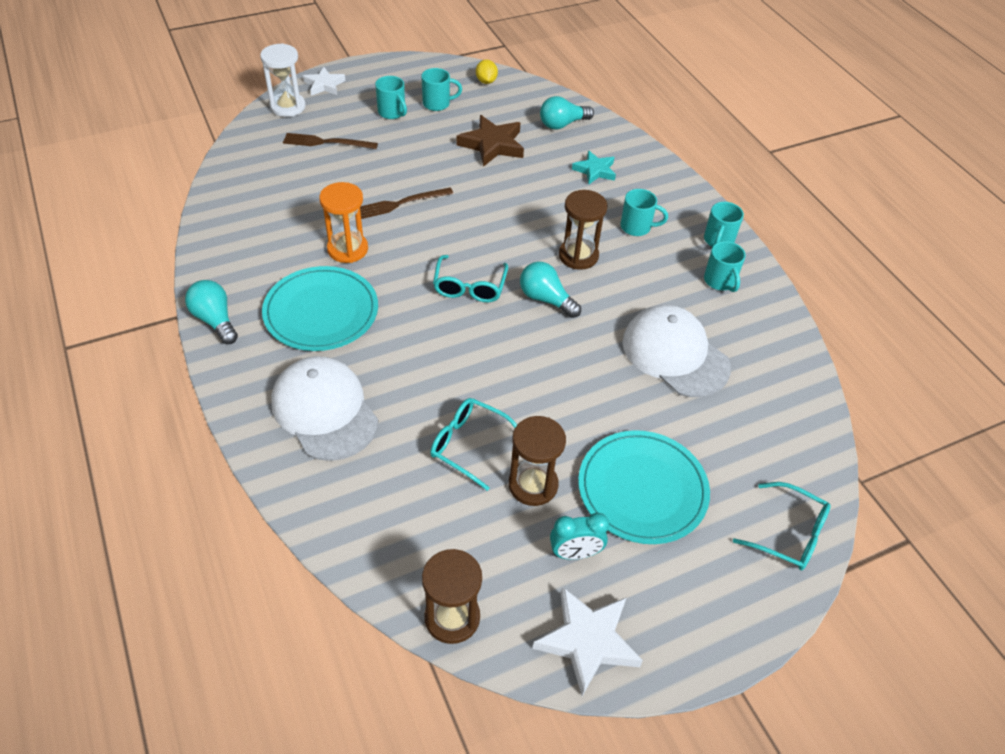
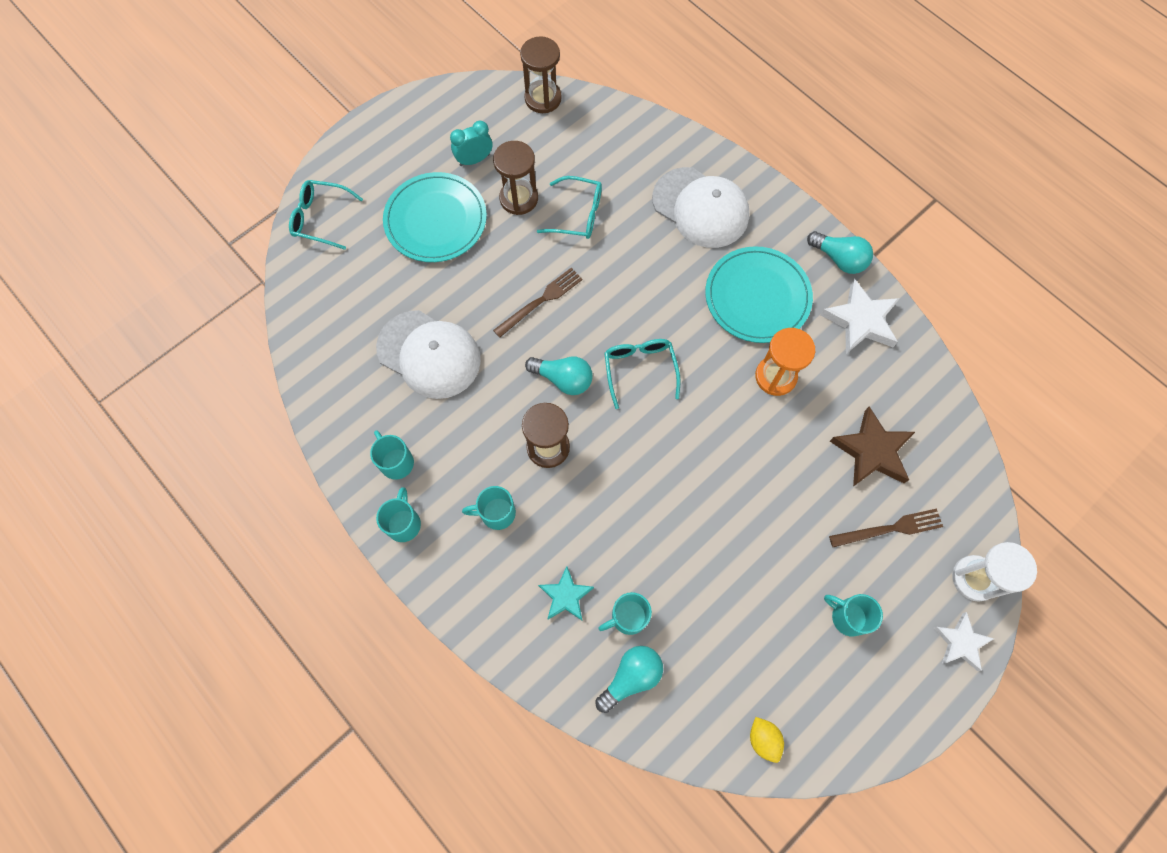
camera: 165 degrees right, 20 degrees up
(401, 203) = (757, 458): brown fork -> brown fork (540, 301)
(437, 104) = (802, 659): turquoise mug -> turquoise mug (627, 617)
(492, 145) = (701, 599): brown star -> brown star (872, 451)
(587, 641) = (452, 110): white star -> white star (861, 321)

